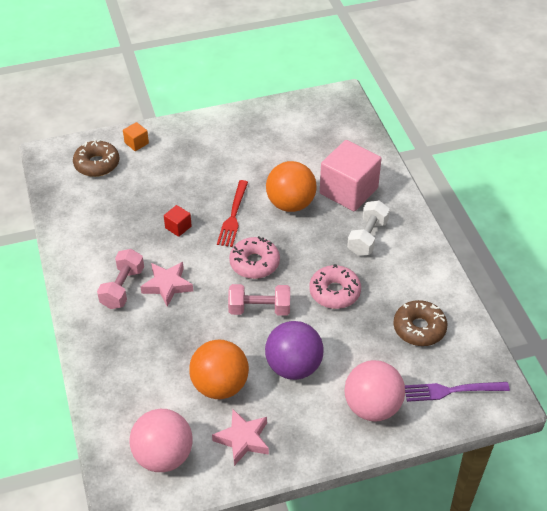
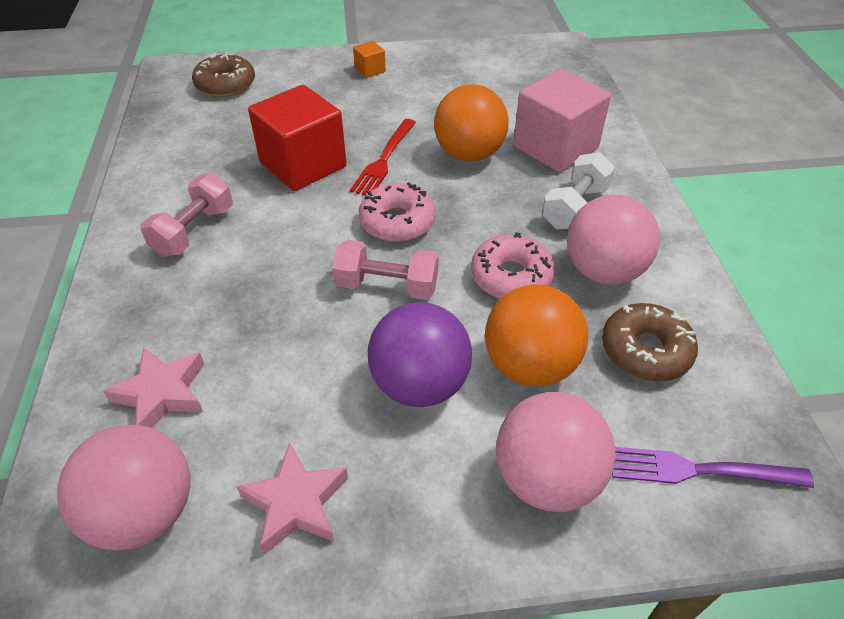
camera: 10 degrees right, 0 degrees up
(136, 143) = (285, 68): orange cube -> orange cube (370, 70)
(167, 286) = (259, 236): pink star -> pink star (162, 394)
(178, 227) = (303, 165): red cube -> red cube, size x2.33
(220, 385) = (287, 398): orange ball -> orange ball (529, 365)
(390, 280) = (603, 271): none -> pink ball

